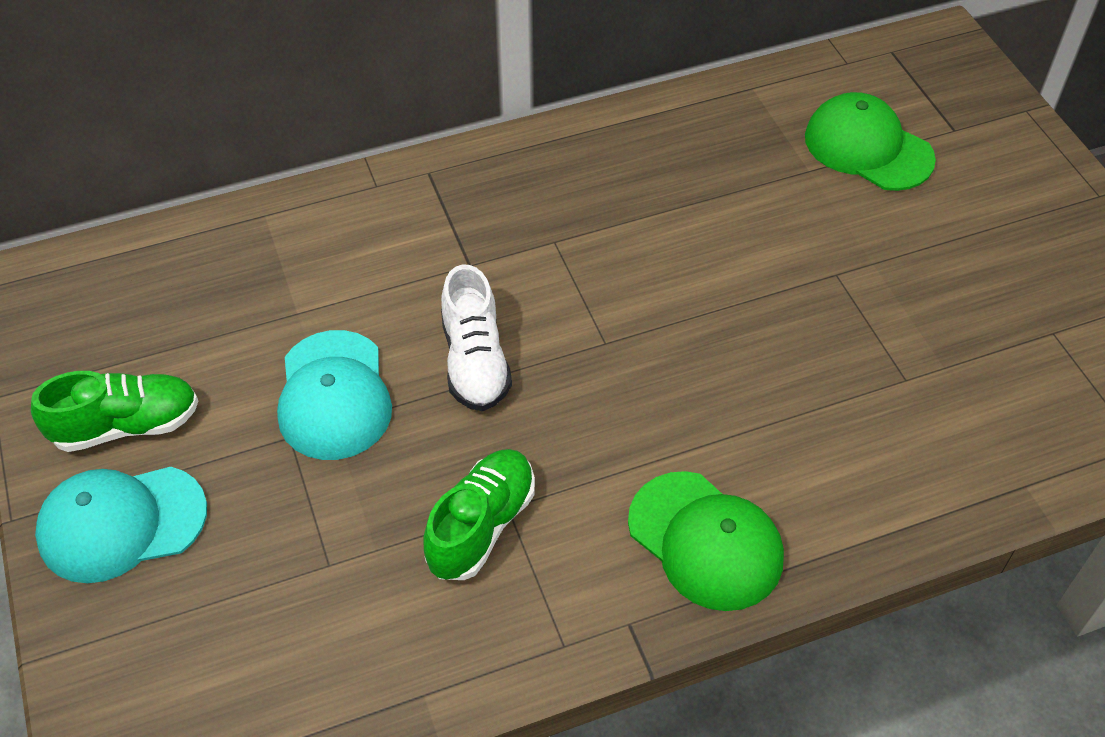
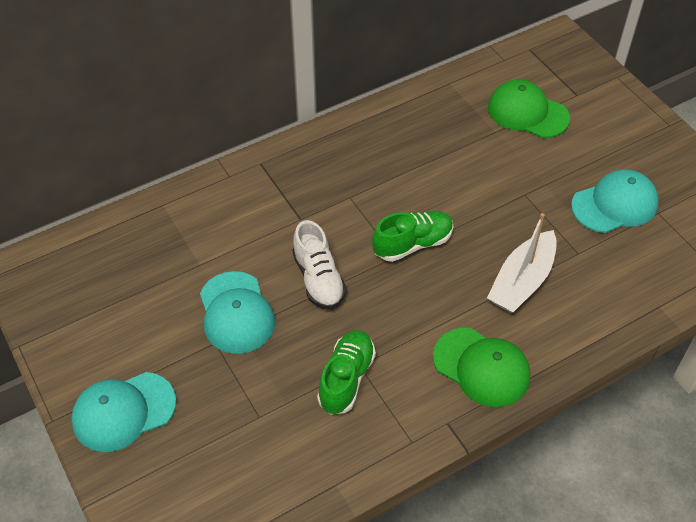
camera: 10 degrees left, 0 degrees up
(127, 425) = (110, 350): green shoe -> green shoe (412, 244)
(802, 411) = (522, 281): none -> white boat
(982, 310) = (614, 204): none -> turquoise cap

